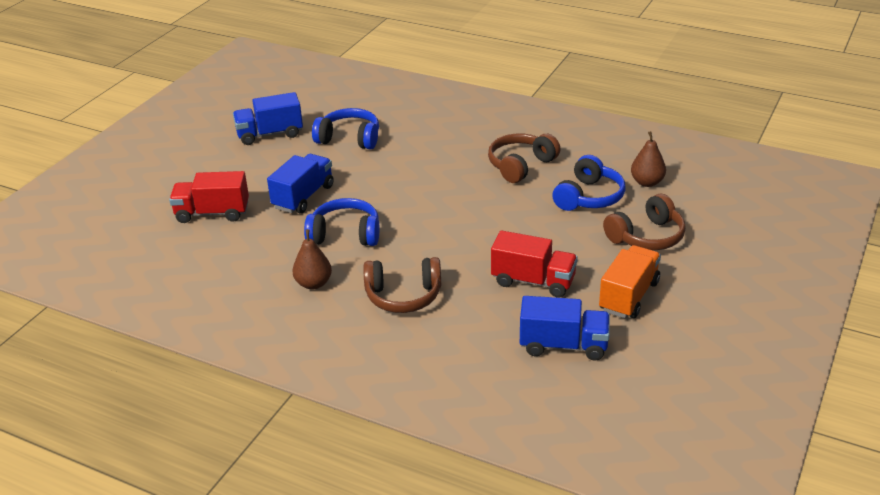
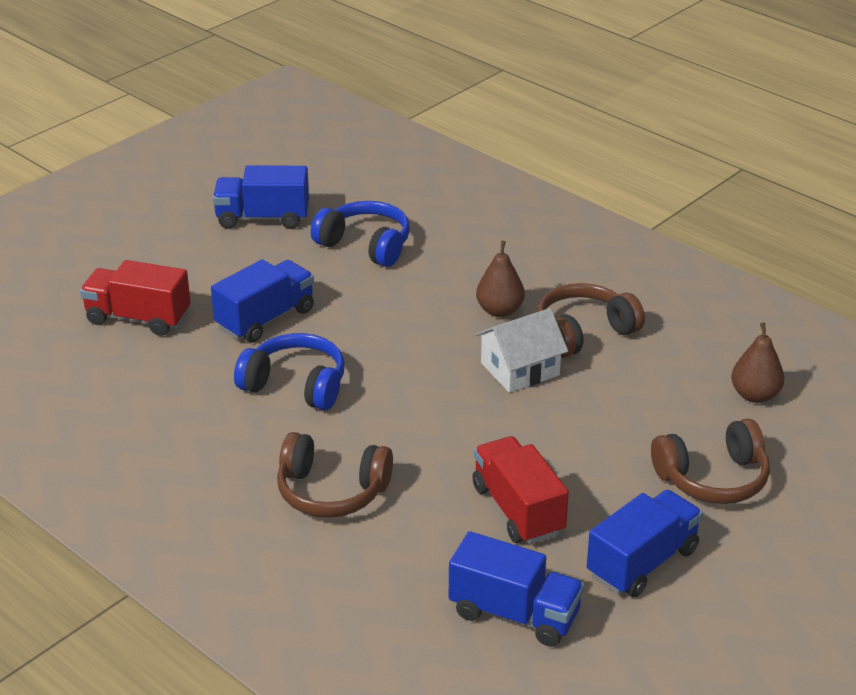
camera: 15 degrees right, 0 degrees up
(313, 284) = (222, 447): brown pear -> brown pear (499, 311)
(491, 195) = (520, 369): none -> white house
(533, 281) = (518, 510): red truck -> red truck turned 150 degrees counterclockwise
(588, 197) = (658, 400): blue headphones -> none
(628, 296) = (642, 562): orange truck -> blue truck

